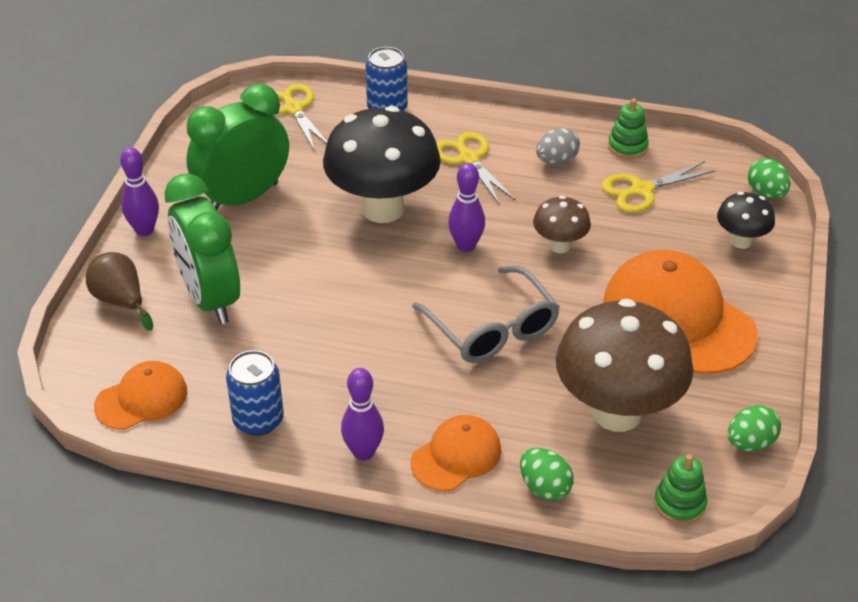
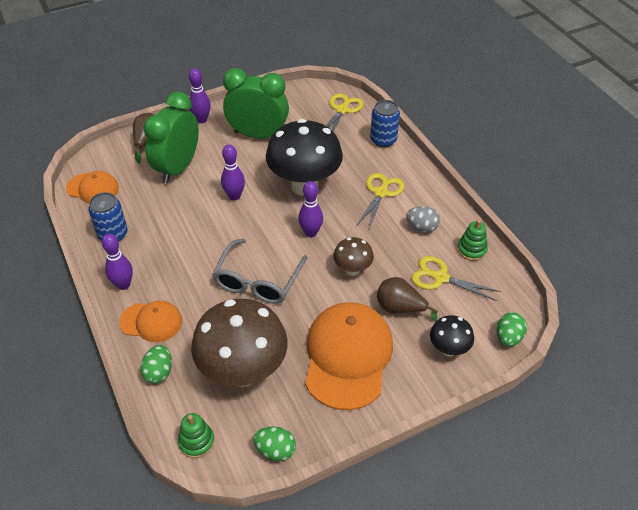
camera: 50 degrees right, 5 degrees up
(327, 275) = (234, 196): none -> purple bowling pin
(652, 242) = (400, 308): none -> brown pear

